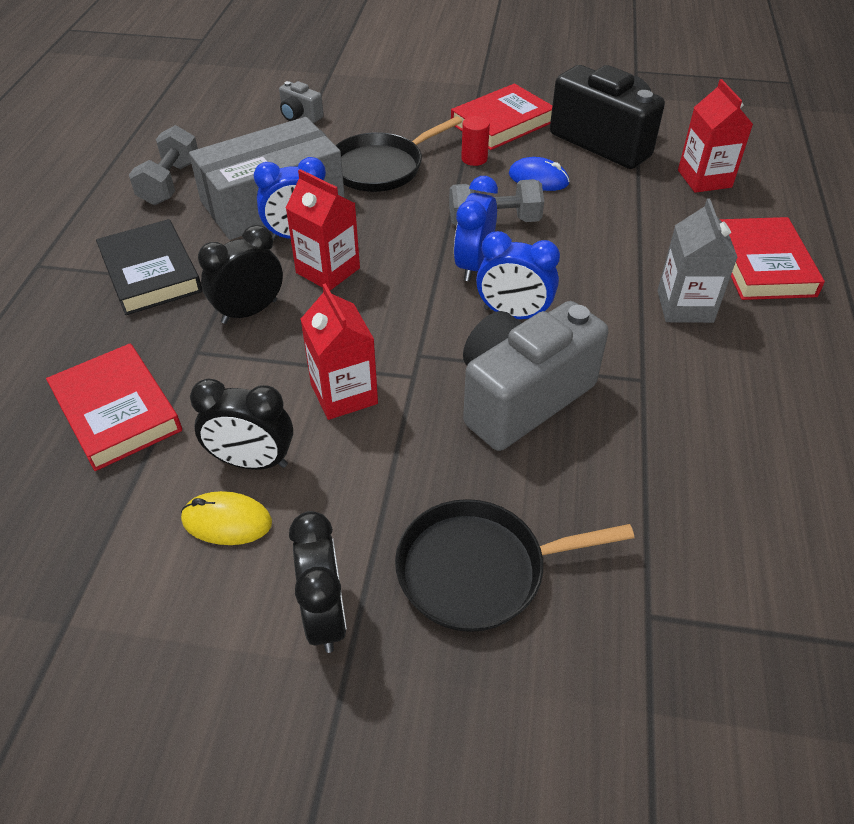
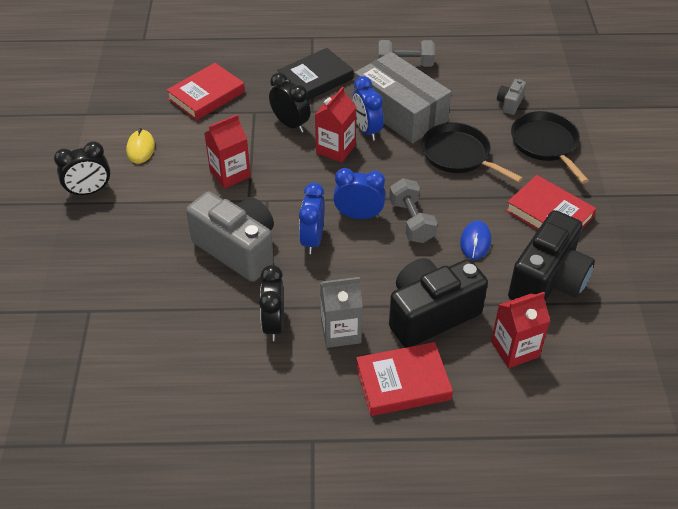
camera: 80 degrees right, 0 degrees up
(252, 462) = (178, 149): black clock -> black clock (274, 324)
(474, 159) = (489, 203): red cylinder -> none
(478, 570) = (115, 242): black pan -> black pan (545, 144)
(655, 229) = (430, 314): none -> black camera

